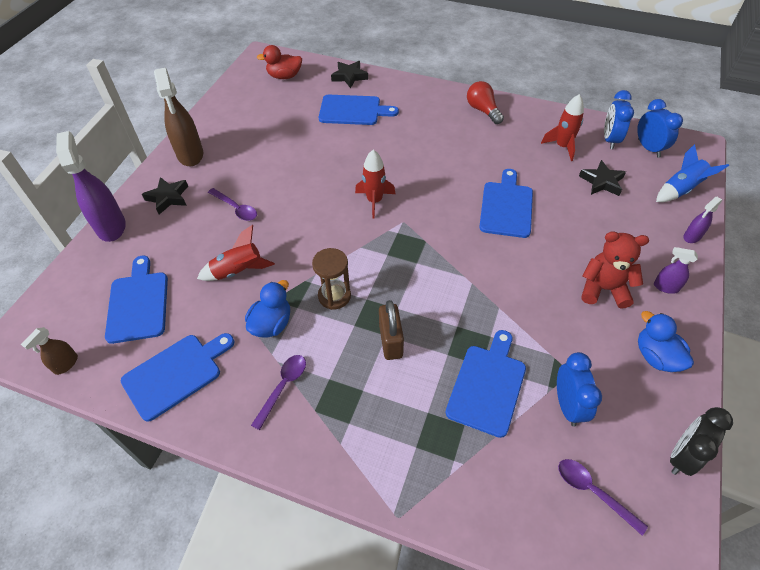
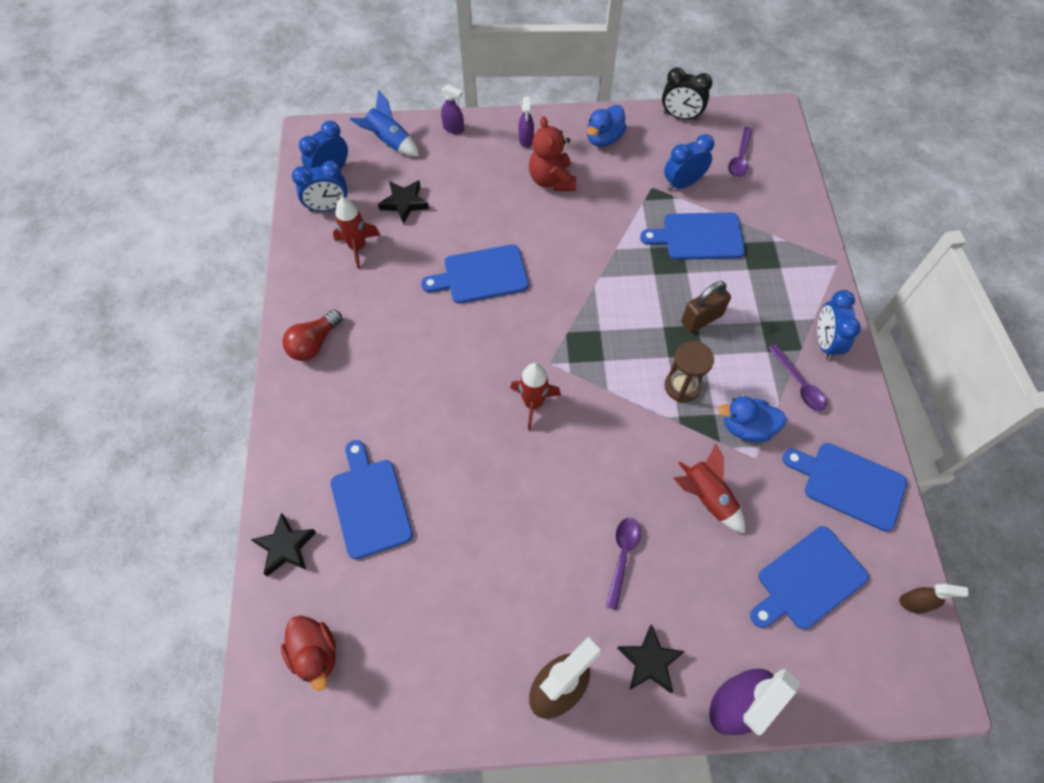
camera: 115 degrees left, 10 degrees up
(283, 387) = (799, 384): purple spoon -> purple spoon turned 120 degrees counterclockwise
(309, 437) = (825, 342): none -> blue clock

